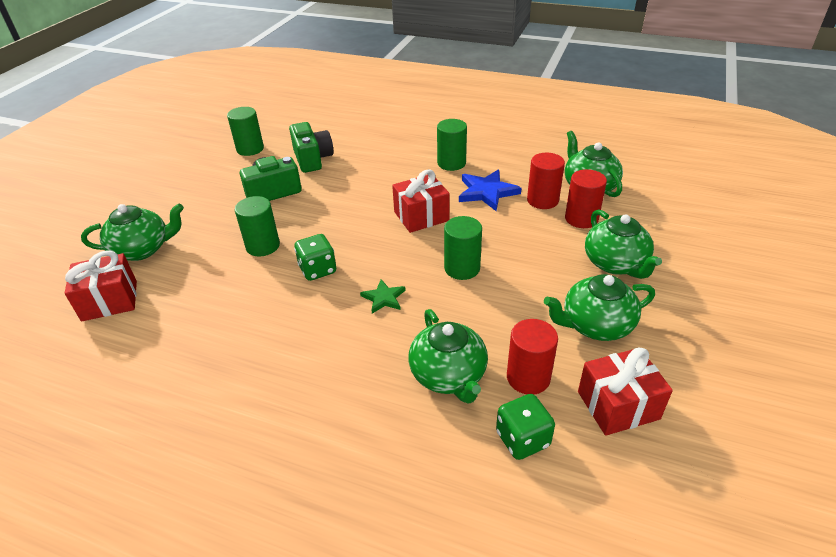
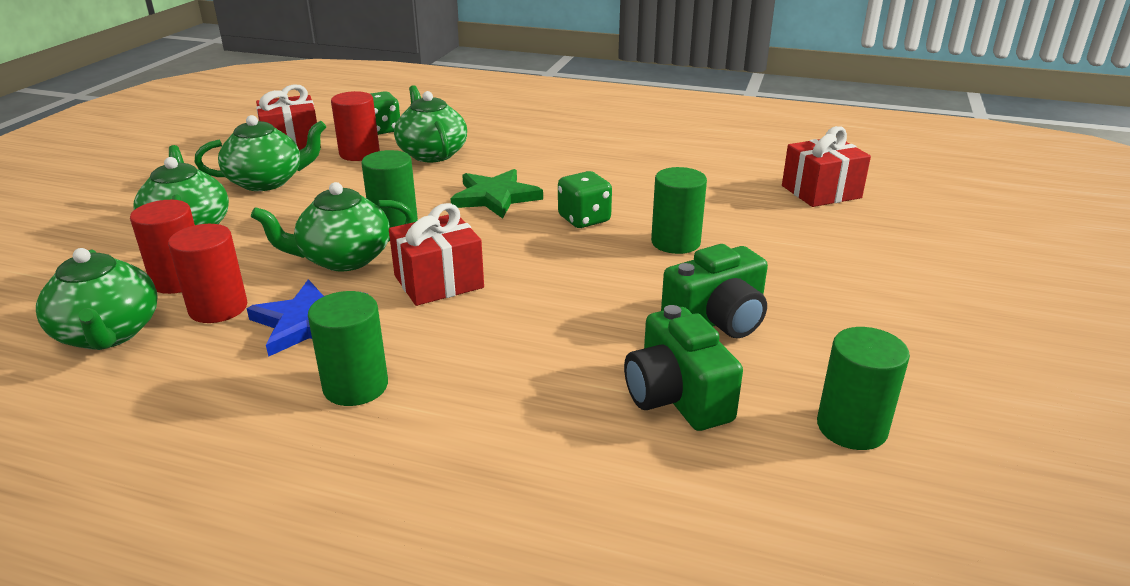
camera: 175 degrees right, 10 degrees down
(142, 249) = (848, 237): green teapot -> green teapot (344, 259)
(384, 298) = (495, 197): green star -> green star, size x1.70

